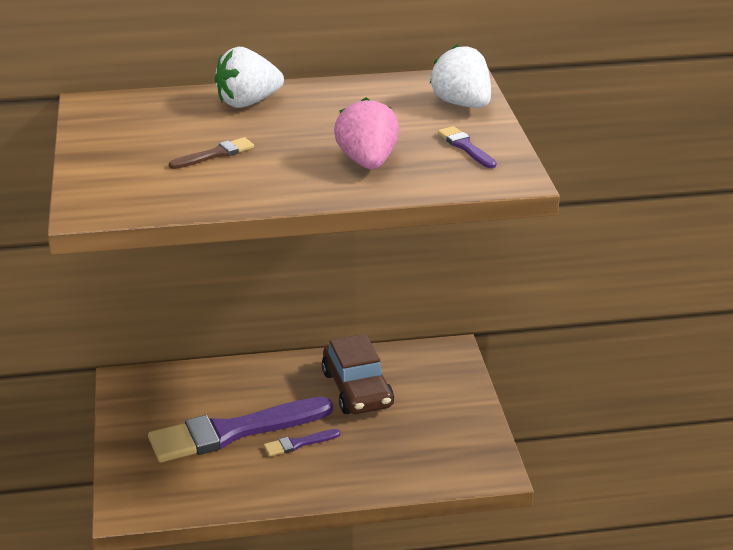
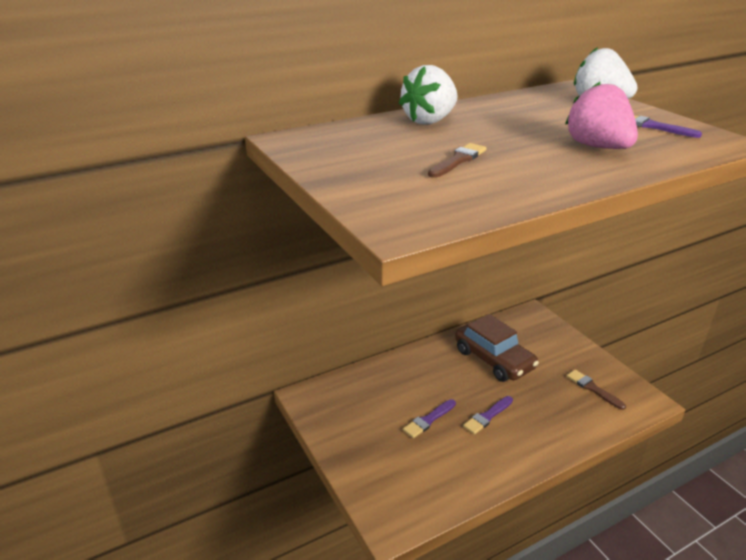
camera: 20 degrees left, 0 degrees up
(233, 432) = (428, 420): purple brush -> purple brush, size x0.41
(443, 445) = (593, 388): none -> brown brush

